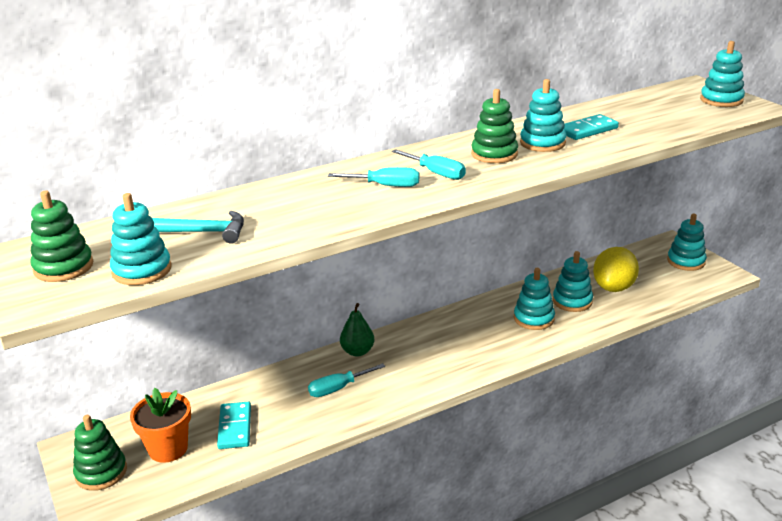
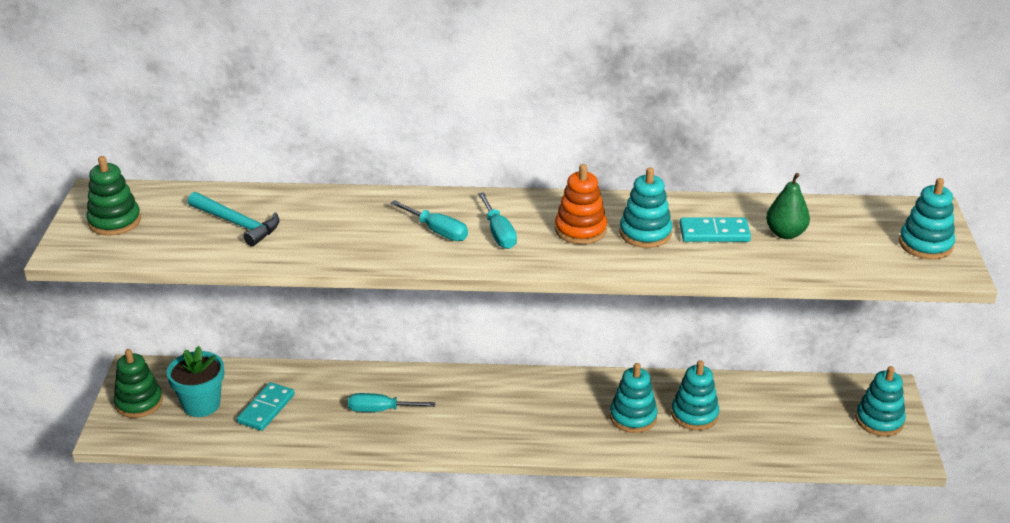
camera: 30 degrees right, 5 degrees up
(142, 270) = (163, 247): turquoise stacking toy -> none
(168, 449) = (201, 404): orange flower pot -> turquoise flower pot
(357, 351) = (431, 380): green pear -> green pear (785, 233)
(494, 154) = (580, 230): green stacking toy -> orange stacking toy
(613, 287) = (757, 417): yellow lemon -> none

